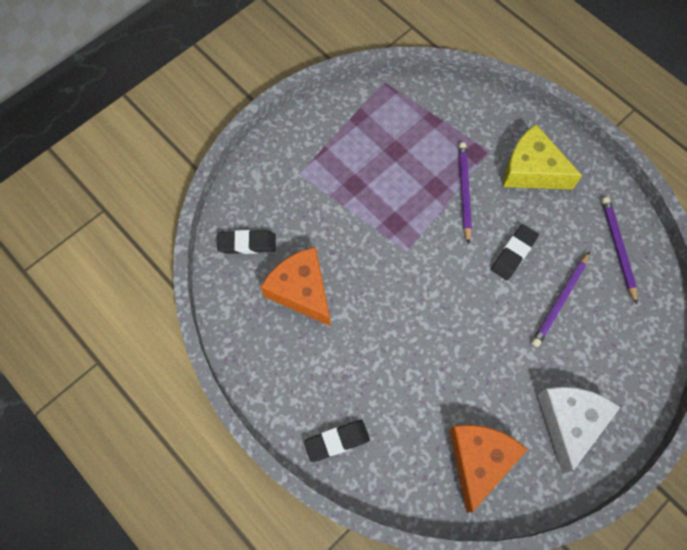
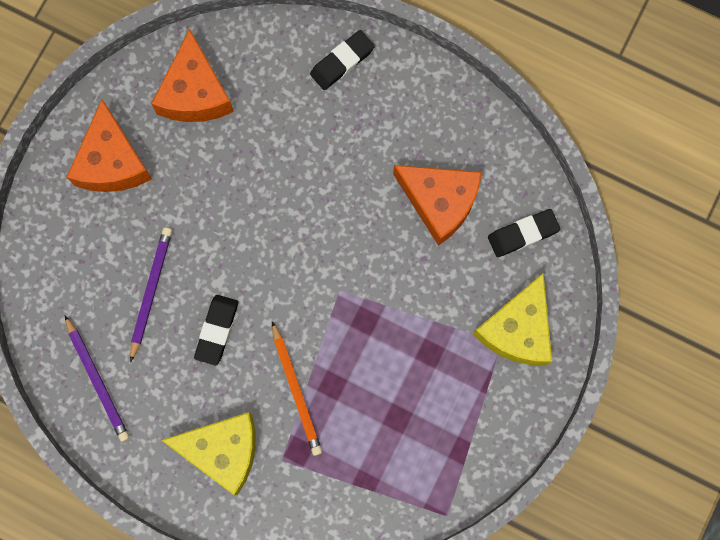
camera: 160 degrees right, 10 degrees up
(283, 179) = (517, 329): none -> yellow cheese
(464, 192) = (296, 390): purple pencil -> orange pencil
(569, 422) = (112, 161): white cheese -> orange cheese

